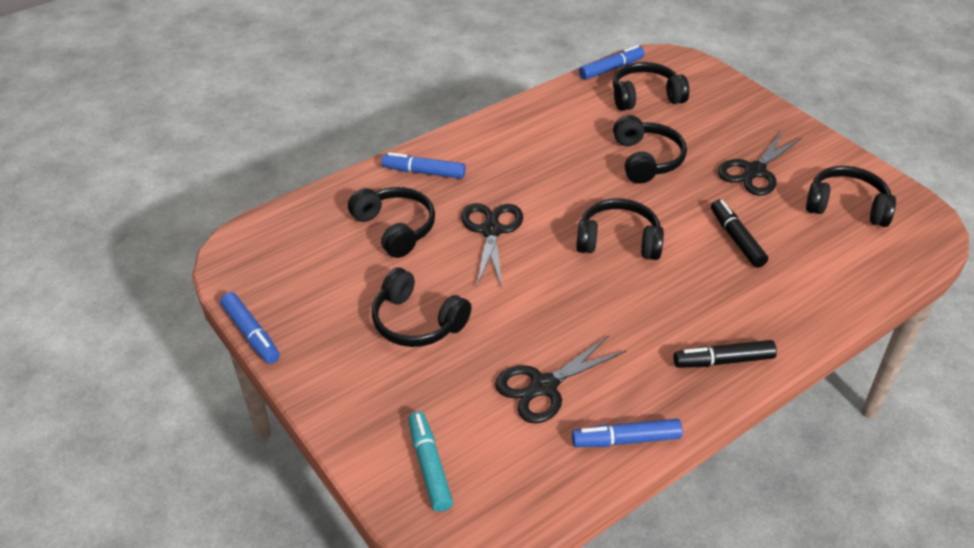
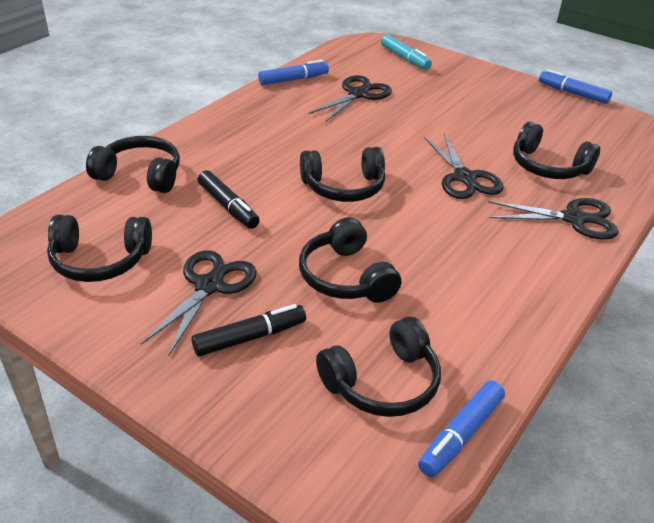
camera: 160 degrees right, 5 degrees down
(417, 322) = (470, 113): black headphones -> black headphones (140, 175)
(424, 172) = (574, 219): blue marker -> black scissors
(723, 361) = (233, 121): black marker -> black marker (249, 337)

